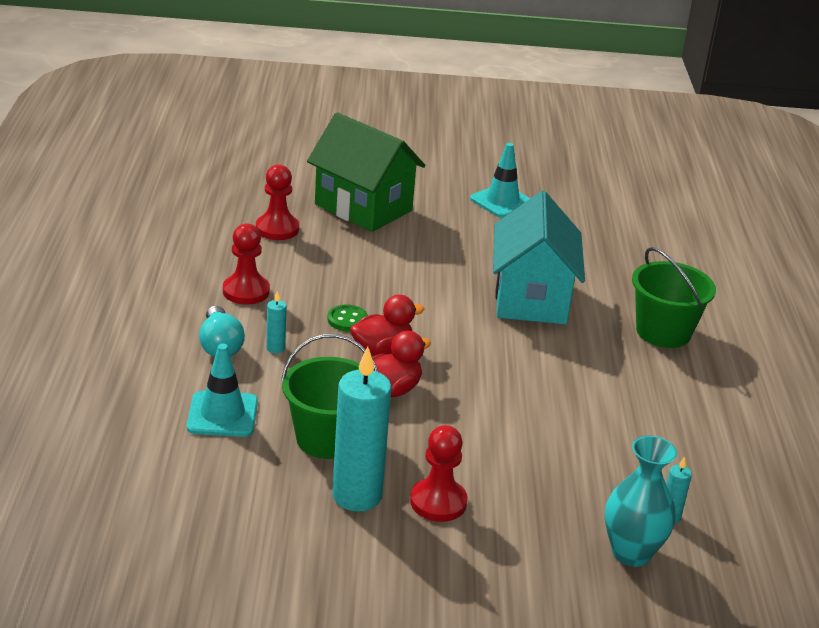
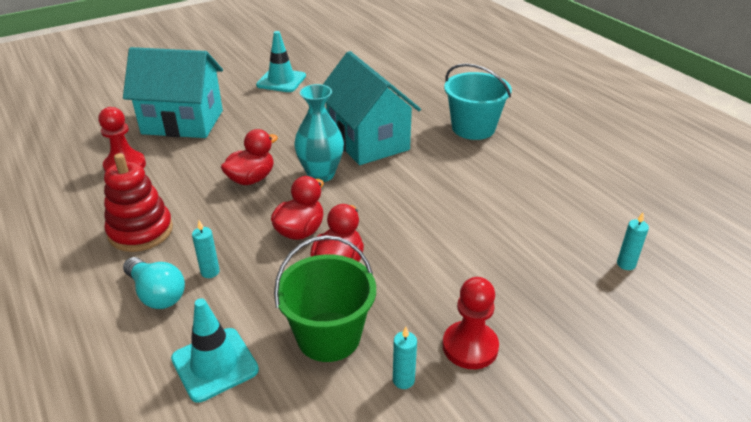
camera: 30 degrees left, 5 degrees up
(246, 291) = (140, 231): red pawn -> red stacking toy
(347, 320) = (249, 218): green button -> none
(357, 496) = (403, 380): turquoise candle -> turquoise candle, size x0.43
(363, 207) = (183, 122): green house -> turquoise house
(380, 287) = (251, 179): none -> red duck
(631, 553) = (637, 309): turquoise vase -> turquoise vase (321, 174)
(663, 332) = (473, 128): green bucket -> turquoise bucket

